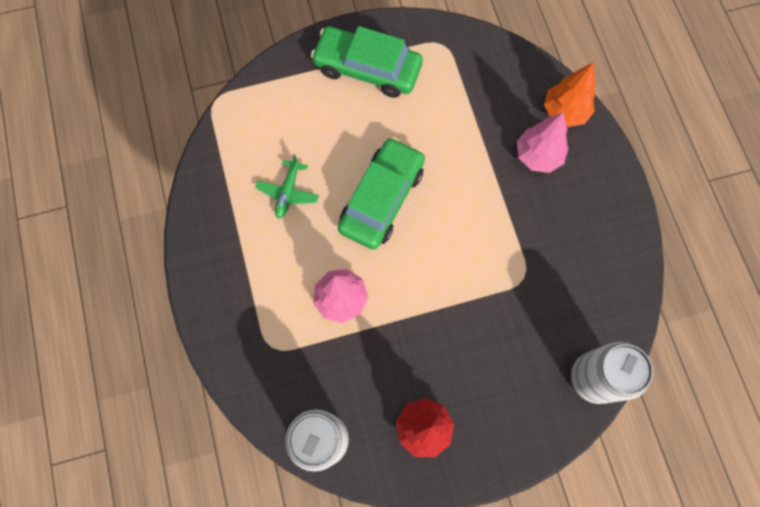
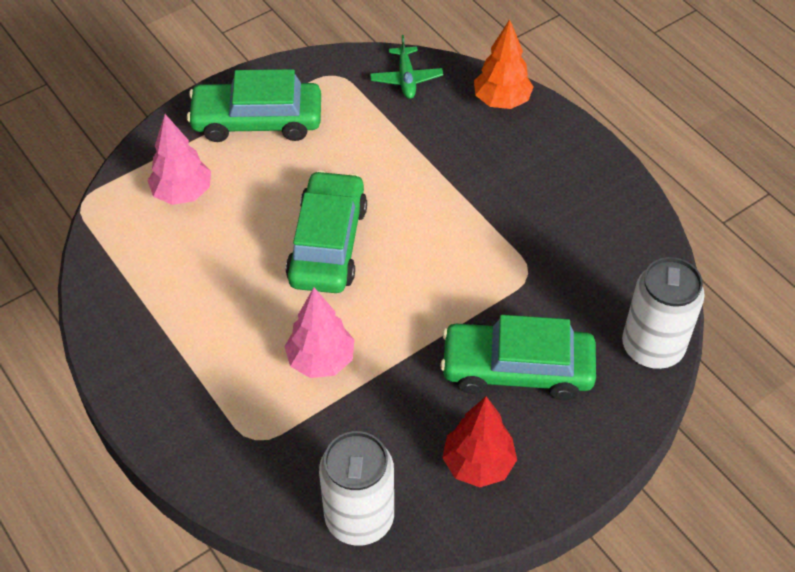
camera: 20 degrees left, 20 degrees down
(288, 192) = (210, 270): green plane -> green plane (406, 79)
(483, 358) = (517, 369): none -> green car
(538, 156) = (490, 150): pink tree -> pink tree (182, 193)

